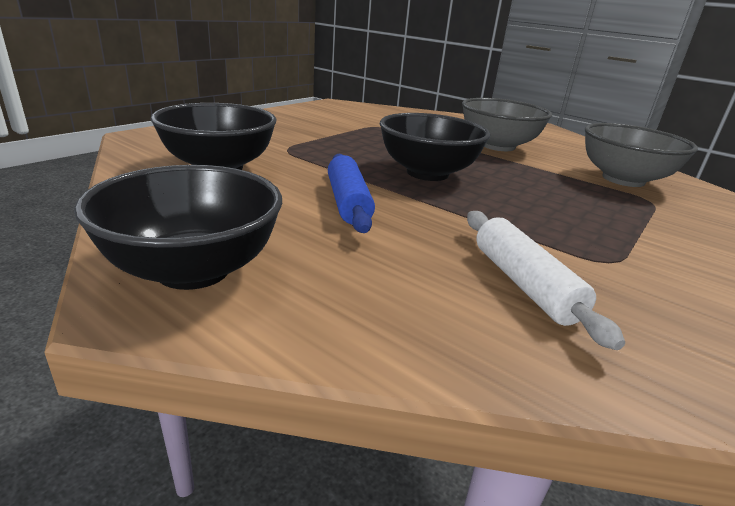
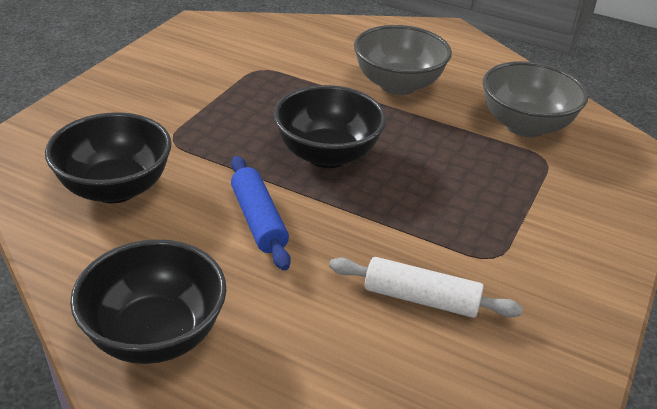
camera: 10 degrees left, 10 degrees up
(524, 284) = (421, 298): white rolling pin -> white rolling pin turned 45 degrees counterclockwise

